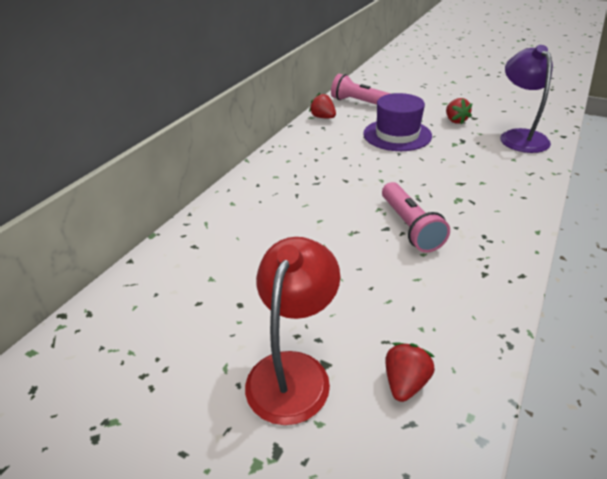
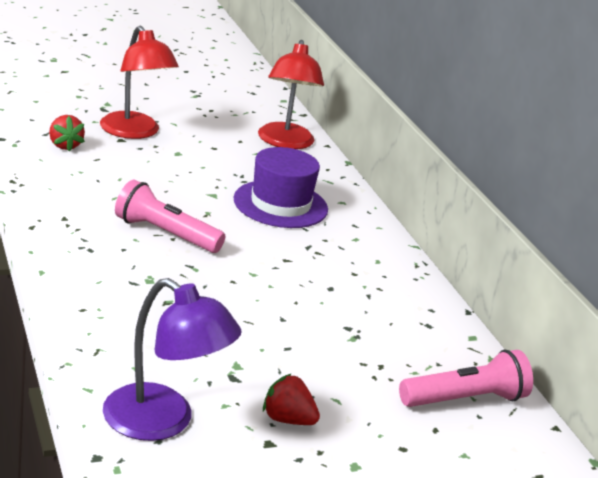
camera: 125 degrees right, 10 degrees down
(161, 280) = (285, 142): none -> red lamp
(323, 117) = (458, 342): red strawberry -> none
(397, 135) = (325, 350): purple hat -> purple hat (280, 204)

